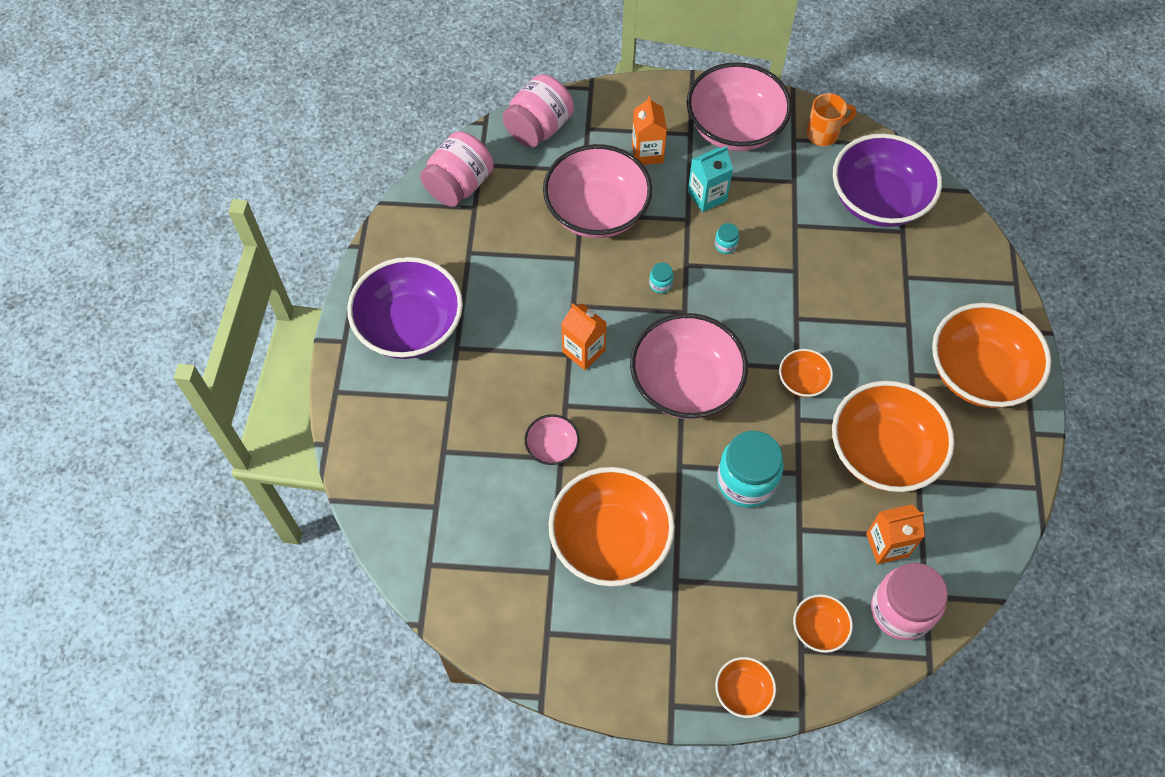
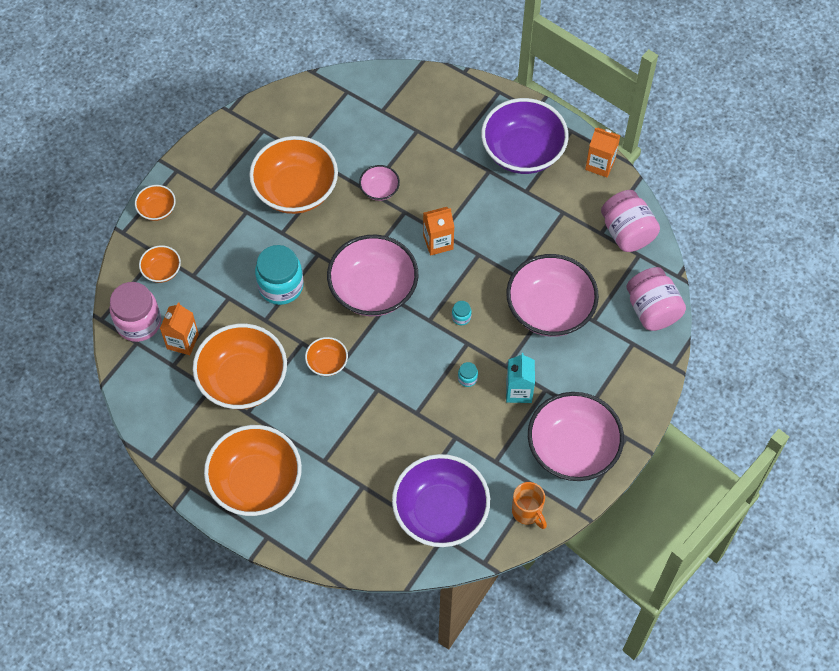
camera: 120 degrees right, 0 degrees up
(647, 153) = (584, 372): orange carton -> orange carton (600, 164)
(823, 134) = (527, 512): orange mug -> orange mug turned 45 degrees counterclockwise

